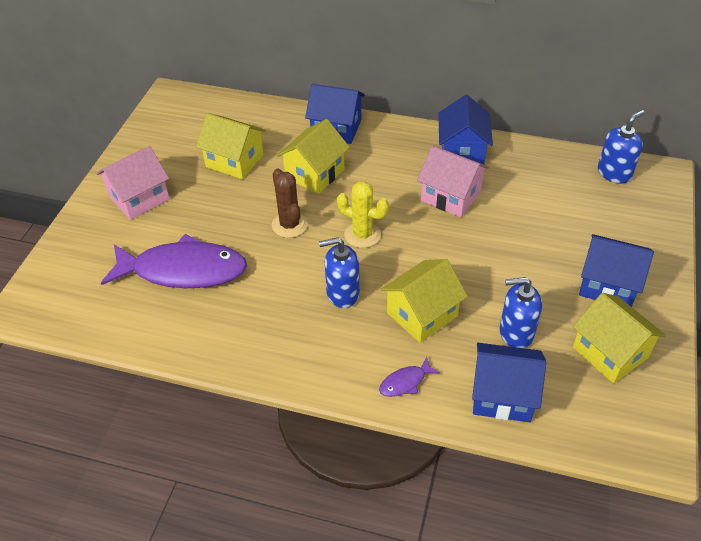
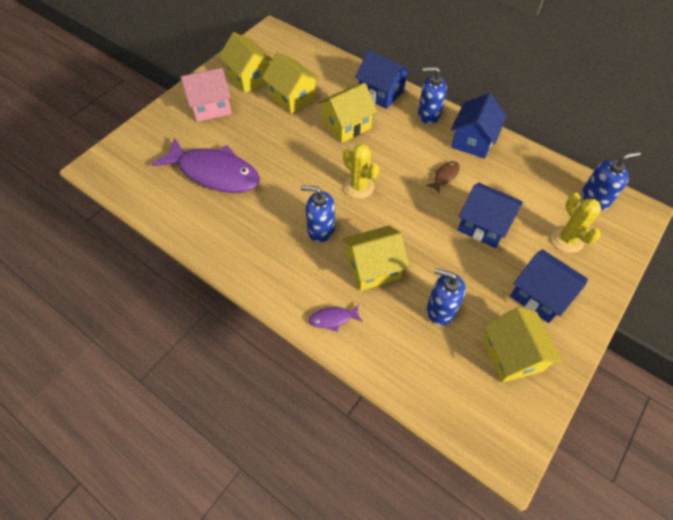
camera: 20 degrees right, 10 degrees up
(170, 152) = (249, 77): none -> yellow house
(289, 225) = (308, 161): brown cactus -> none
(401, 137) = (428, 115): none -> blue soap dispenser
(451, 196) = (444, 176): pink house -> brown fish
(502, 395) = (404, 358): blue house -> blue house (484, 225)
(607, 221) = (567, 239): none -> yellow cactus

